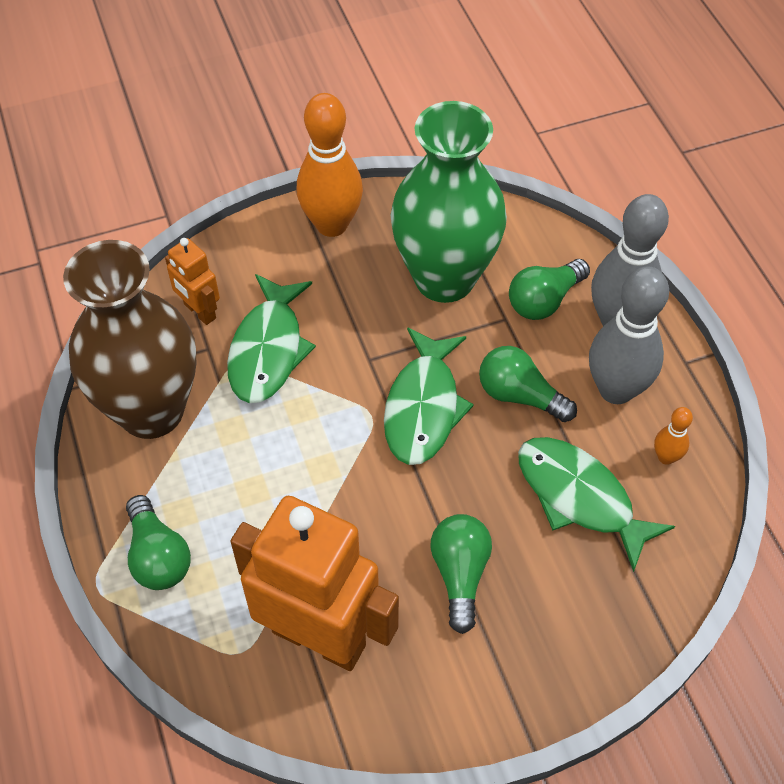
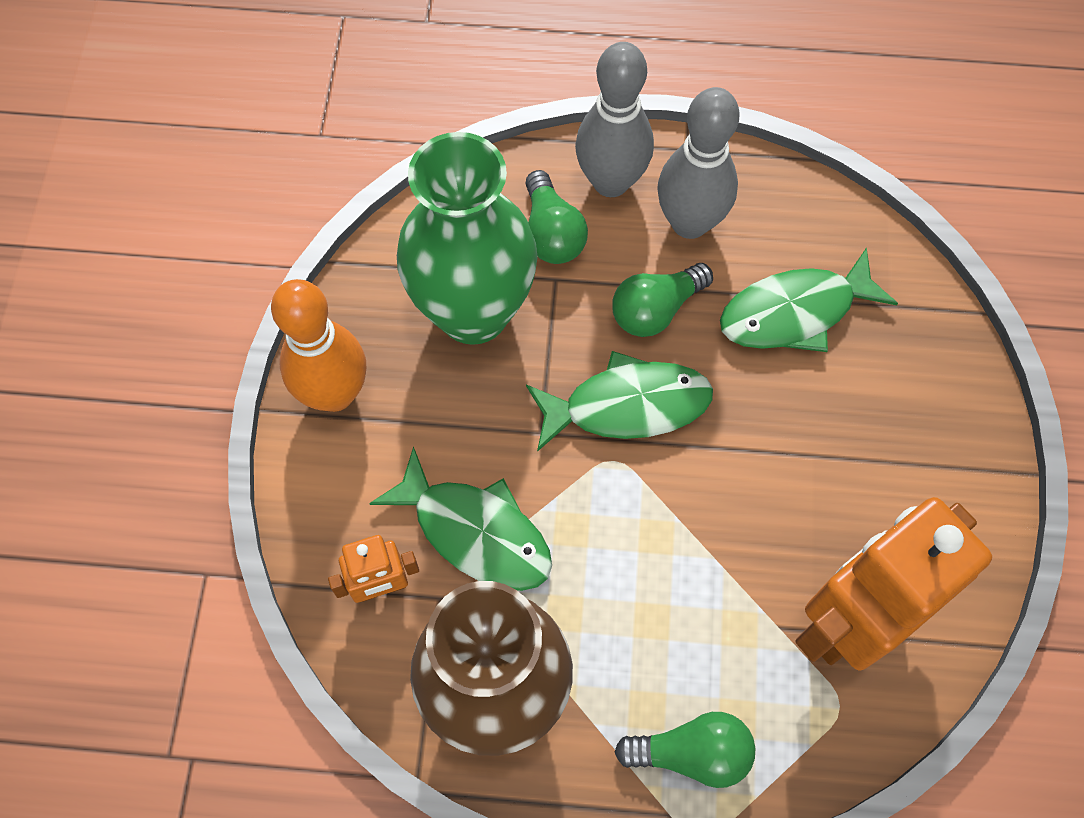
camera: 65 degrees left, 10 degrees up
(423, 407) = (627, 405): green fish -> green fish turned 45 degrees counterclockwise
(460, 574) = (834, 457): green light bulb -> none
(666, 457) = (783, 219): orange bowling pin -> none

